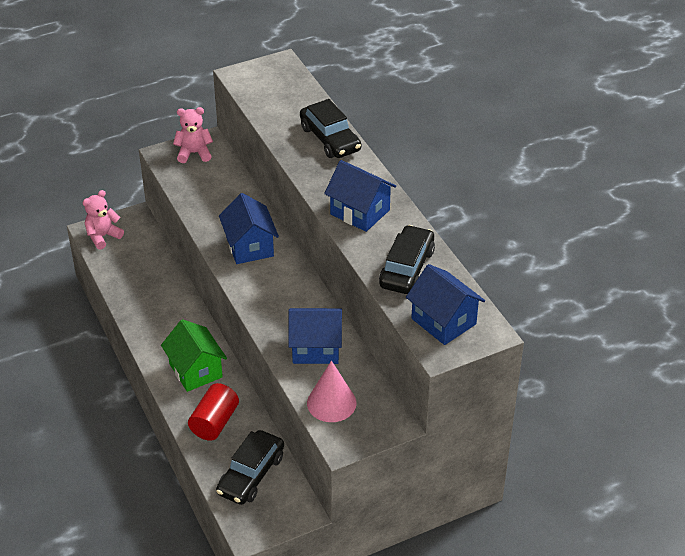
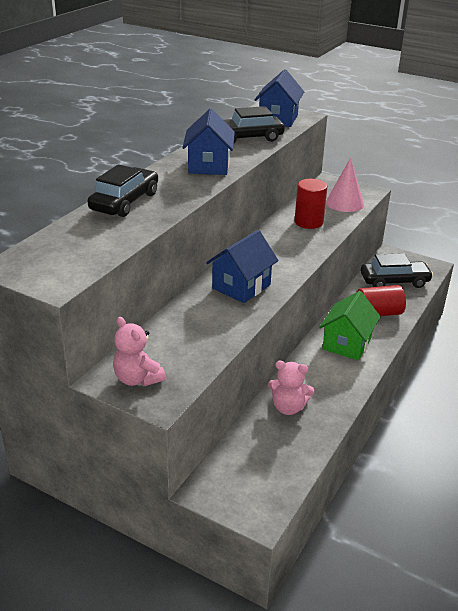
camera: 125 degrees left, 10 degrees down
(103, 236) = (259, 499): pink teddy bear -> pink teddy bear (288, 407)
(316, 348) = (308, 222): blue house -> red cylinder

